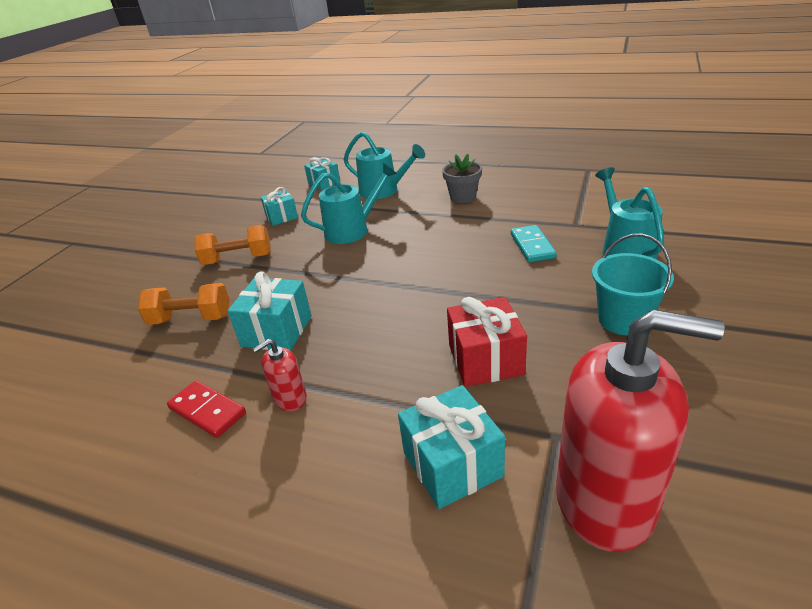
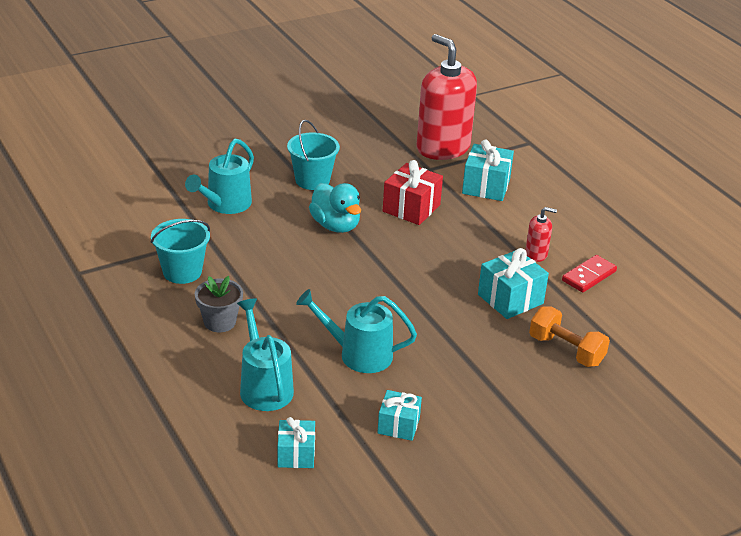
camera: 145 degrees left, 0 degrees up
(207, 411) = (588, 276): red domino -> red domino turned 60 degrees clockwise
(238, 259) = (487, 392): orange dumbbell -> none
(516, 293) = (335, 225): none -> turquoise duck
(532, 246) = (266, 244): turquoise domino -> none
(540, 201) = (182, 272): none -> turquoise bucket

